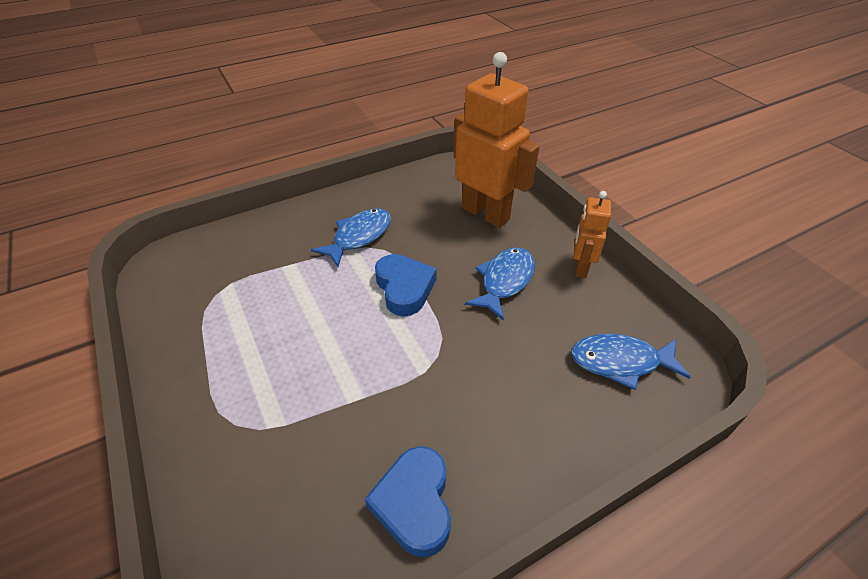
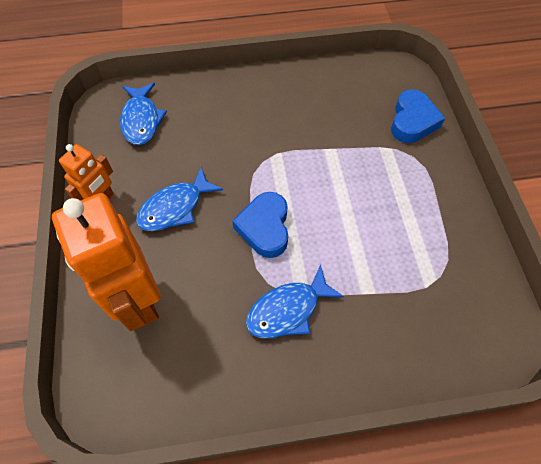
camera: 160 degrees left, 15 degrees up
(414, 504) = (311, 87): blue heart -> blue heart (412, 121)
(620, 362) = (141, 120): blue fish -> blue fish turned 60 degrees clockwise

